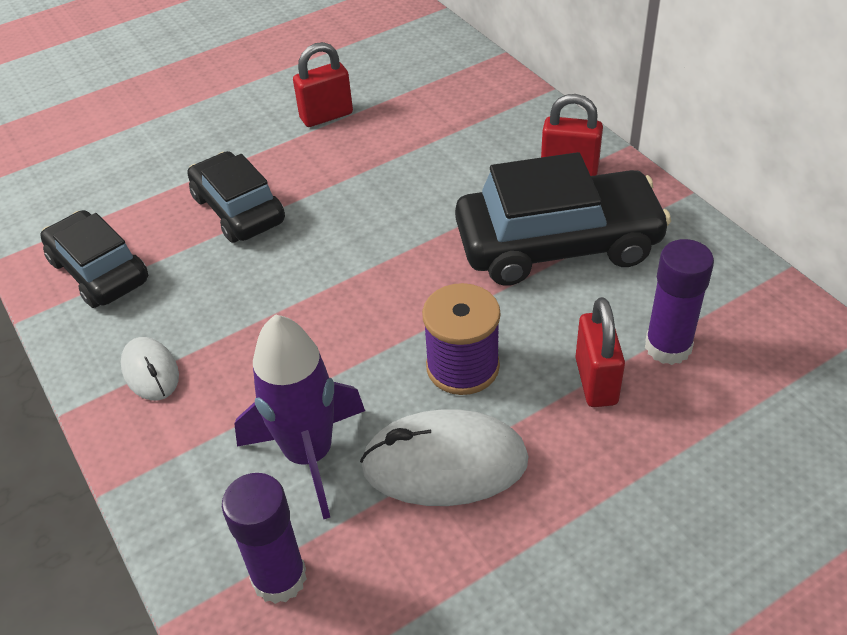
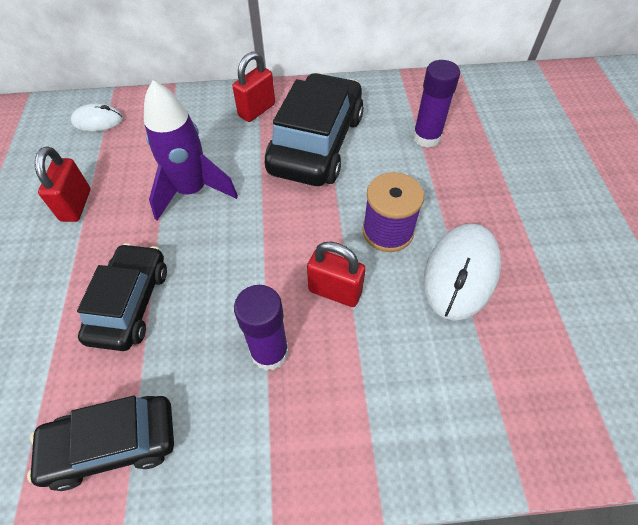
camera: 65 degrees left, 10 degrees up
(150, 371) = (270, 435): white mouse -> white mouse (98, 121)
(238, 209) = (130, 303): black car -> black car turned 105 degrees clockwise
(279, 578) = (515, 406): purple glue stick -> purple glue stick (269, 352)
(309, 455) = (417, 347): purple rocket -> purple rocket (192, 191)
(596, 381) = (434, 177): red padlock -> red padlock (335, 291)

